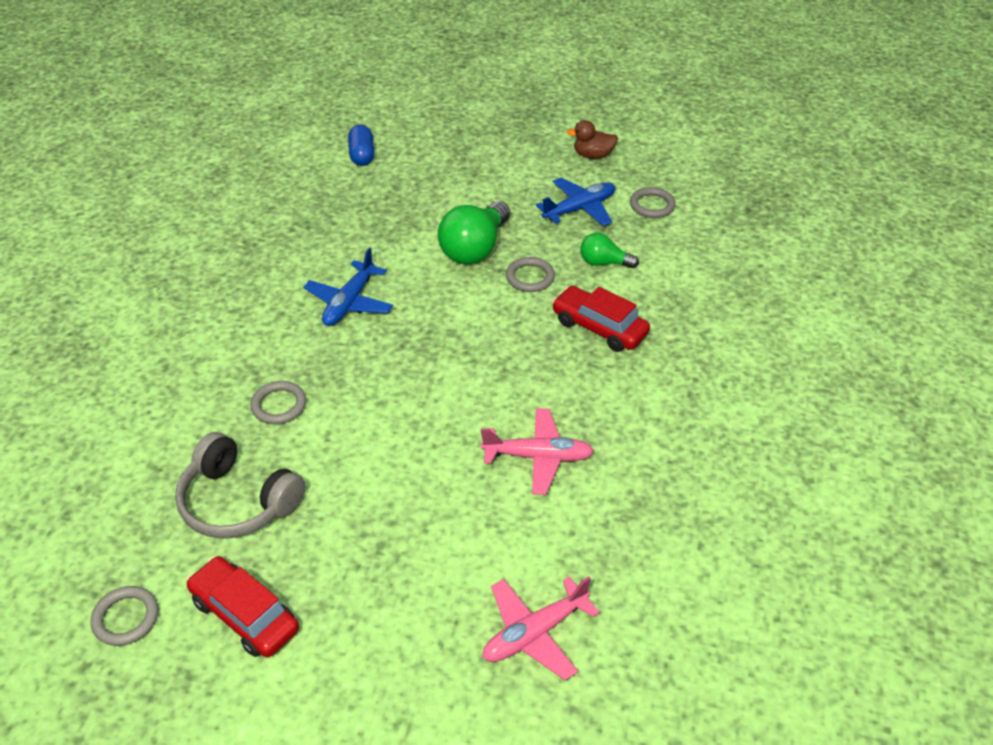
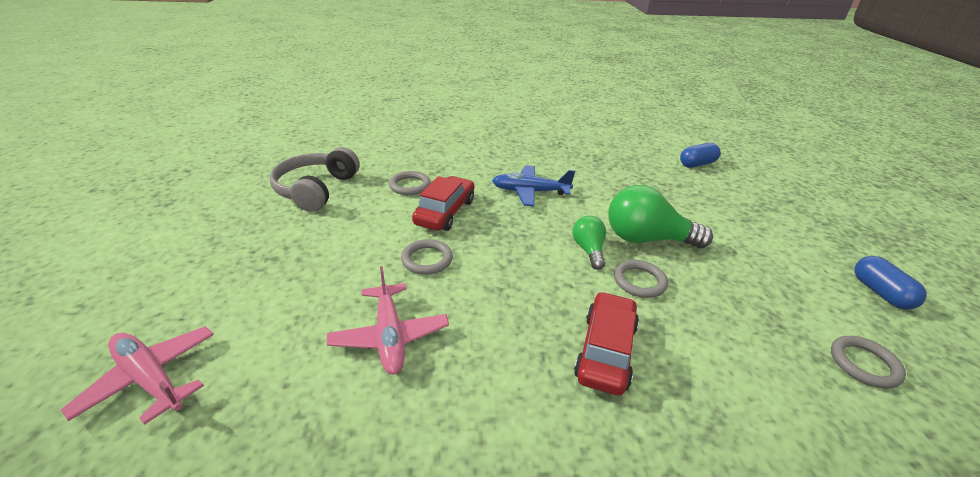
camera: 70 degrees right, 10 degrees down
(126, 618) = (220, 174): grey ring -> grey ring (427, 259)
(245, 615) = (213, 213): red car -> red car (445, 212)
(579, 209) = (779, 298): blue plane -> none
(593, 155) = (880, 293): brown duck -> blue capsule
(604, 263) = (714, 335): green light bulb -> green light bulb (588, 250)

